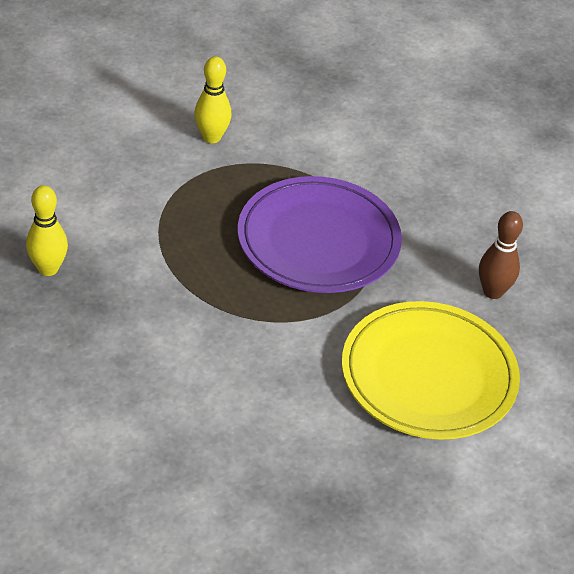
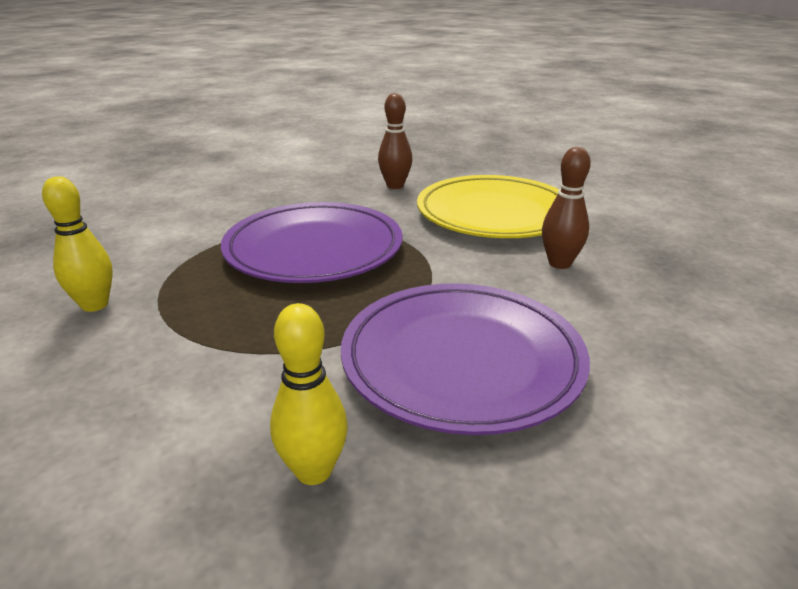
camera: 80 degrees left, 15 degrees down
(153, 335) = (462, 360): none -> purple plate
(315, 415) = (559, 263): none -> brown bowling pin

